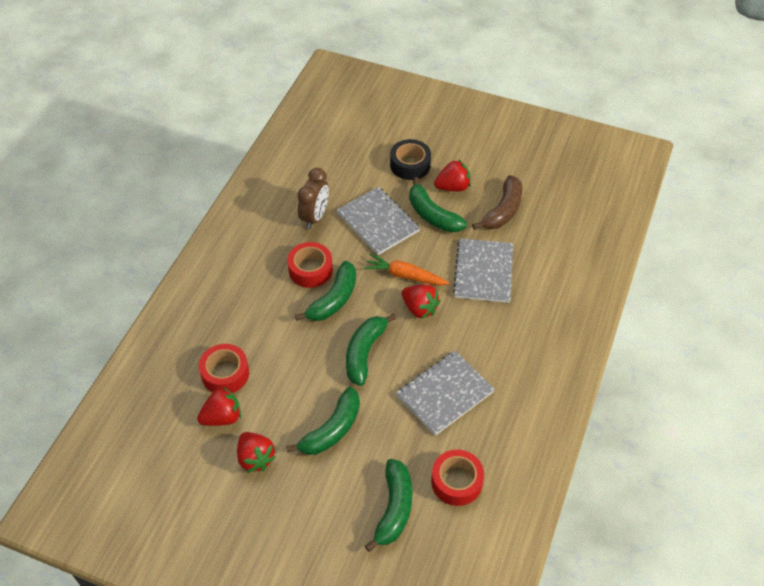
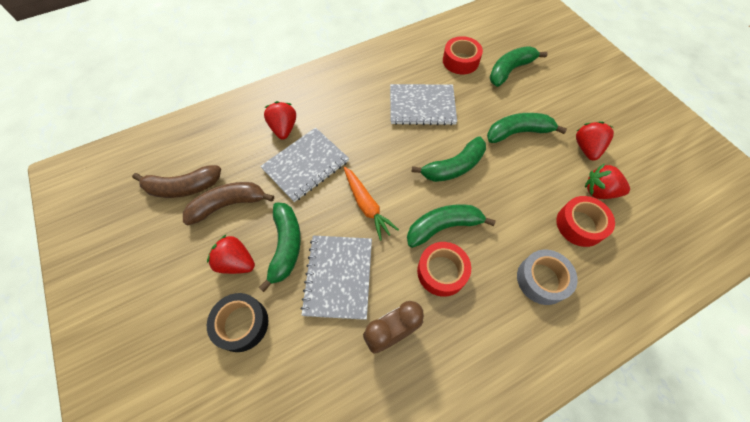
camera: 140 degrees left, 10 degrees up
(234, 311) = (542, 279): none -> grey tape
(419, 308) = (382, 171): red strawberry -> red strawberry (284, 128)
(549, 199) = (183, 187): none -> brown banana

